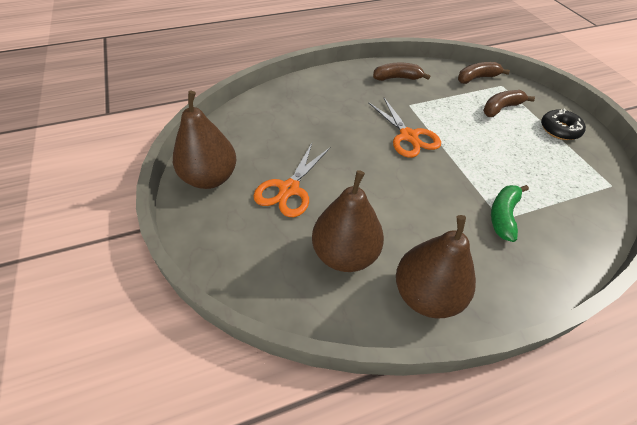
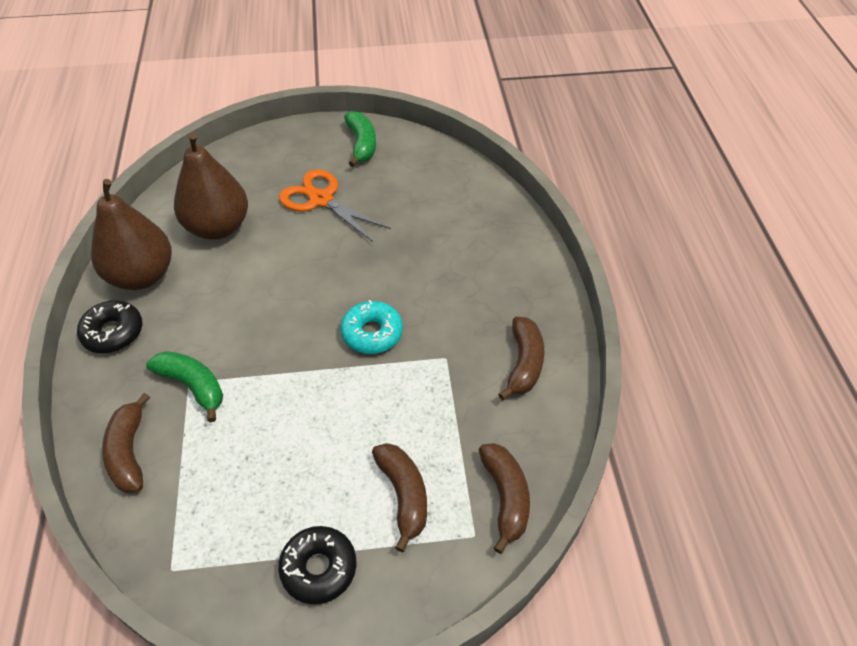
camera: 105 degrees right, 0 degrees up
(210, 178) = (361, 144): brown pear -> green banana
(408, 136) = (372, 333): orange scissors -> turquoise donut
(494, 290) = (113, 332): none -> black donut
(572, 233) = (129, 452): none -> brown banana

